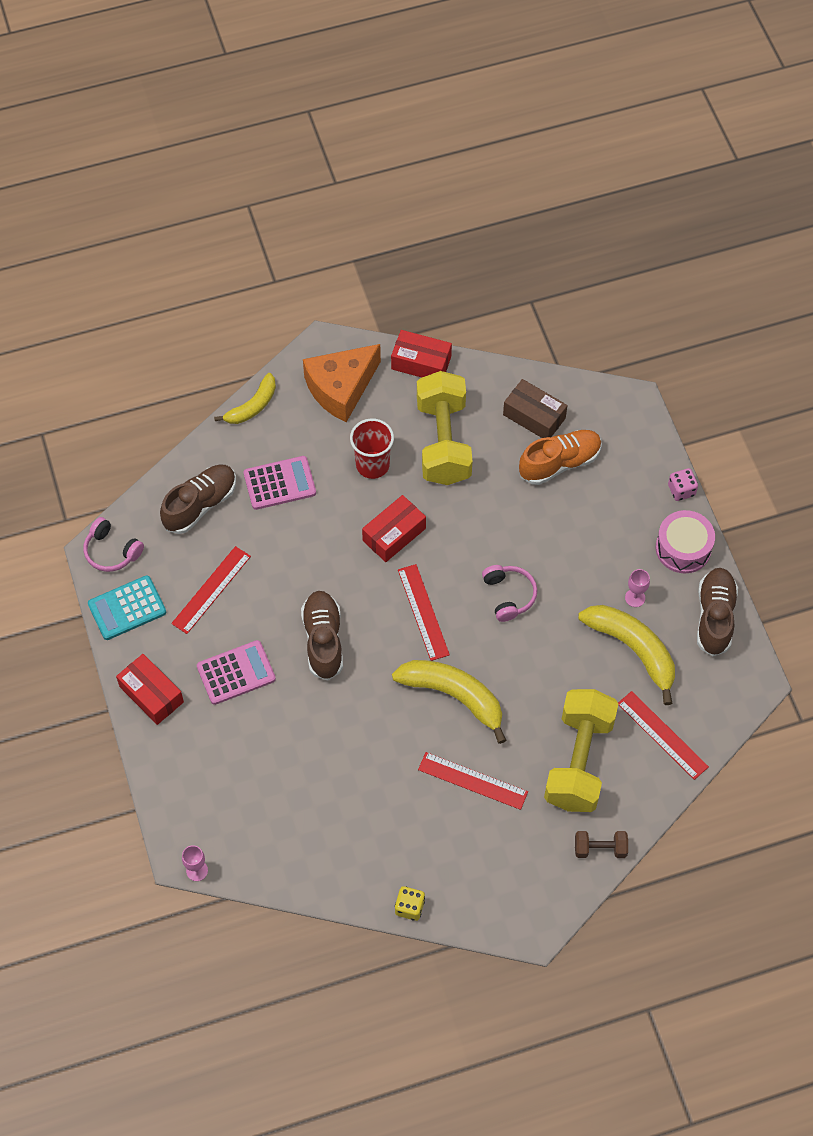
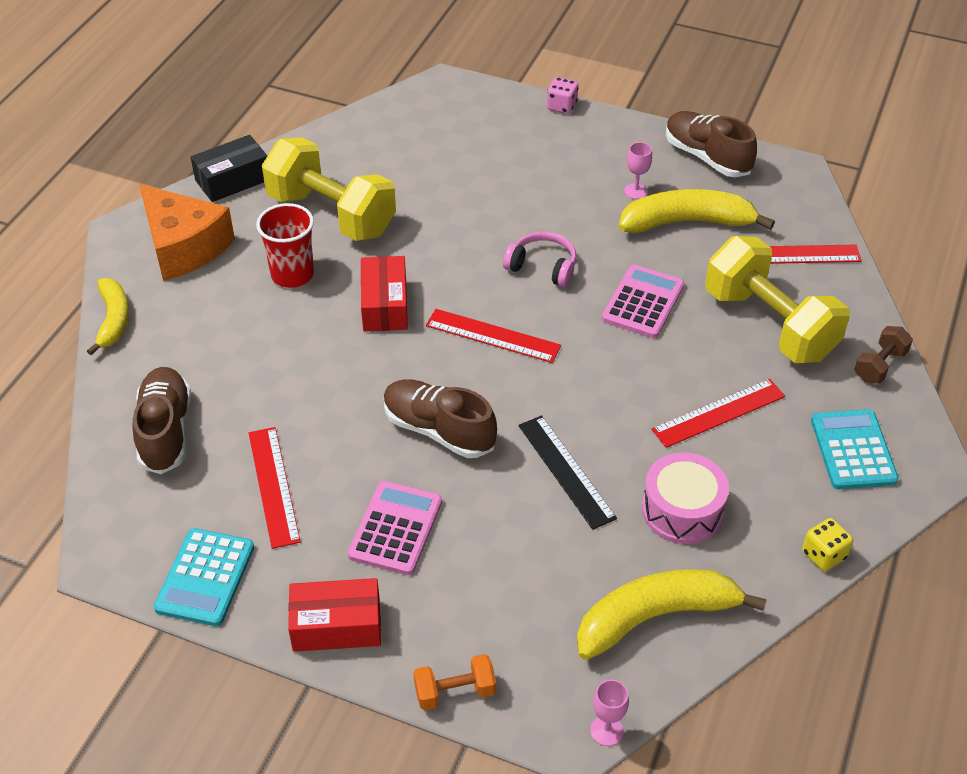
camera: 50 degrees left, 15 degrees down
(111, 551) = (120, 545): pink headphones -> none
(160, 781) = (455, 692): none -> orange dumbbell
(279, 483) = (223, 353): pink calculator -> pink calculator (643, 302)
(341, 388) = (184, 247): orange cheese -> orange cheese turned 45 degrees counterclockwise
(352, 729) = (566, 471): none -> black ruler
(421, 363) = (233, 180): red box -> black box
(454, 696) = (609, 369): yellow banana -> yellow banana (655, 617)
(509, 875) = (853, 450): none -> turquoise calculator
(534, 416) = (381, 145): brown box -> none
(559, 463) = (447, 157): orange shoe -> none
(683, 548) = (619, 137): pink drum -> pink drum (682, 510)

